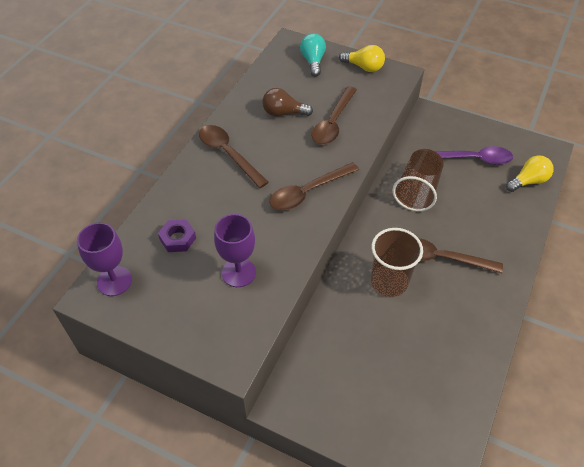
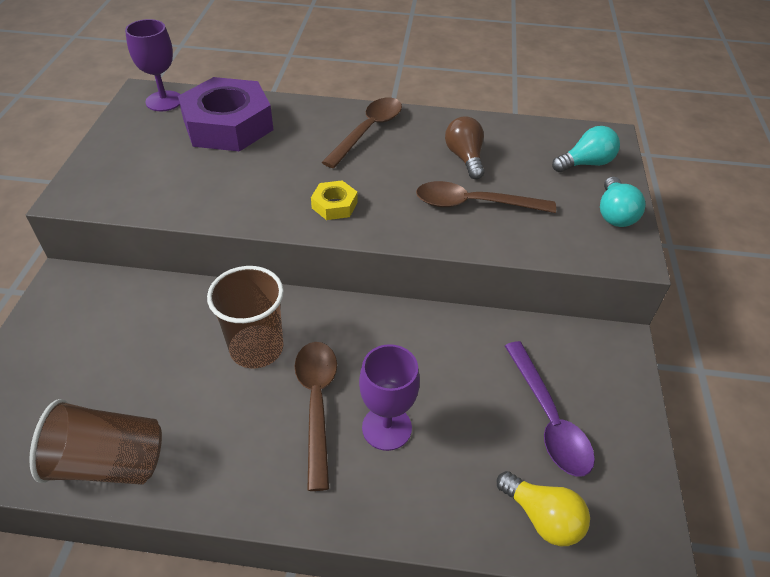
camera: 70 degrees right, 5 degrees down
(177, 239) = (228, 125): purple nut -> purple nut, size x2.26
(238, 272) = (191, 176): purple goblet -> purple goblet (386, 428)
(308, 192) = (334, 205): brown spoon -> yellow nut
(364, 67) = (614, 214): yellow light bulb -> turquoise light bulb
(417, 191) = (438, 354): brown cup -> brown cup (109, 462)

